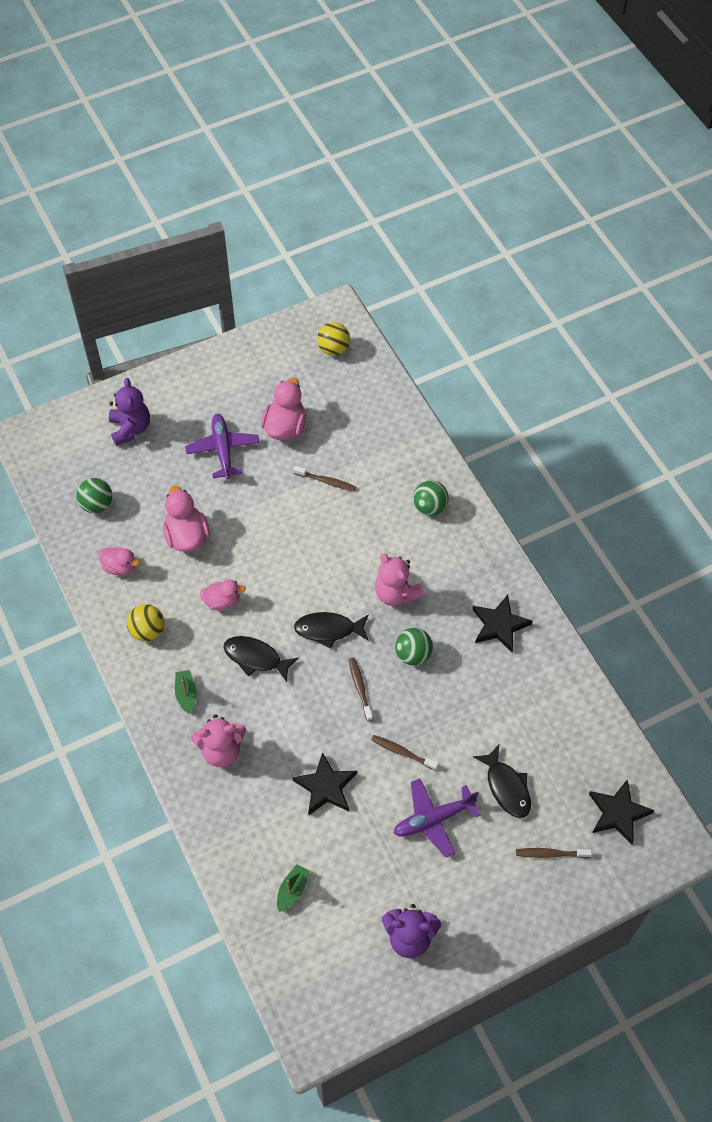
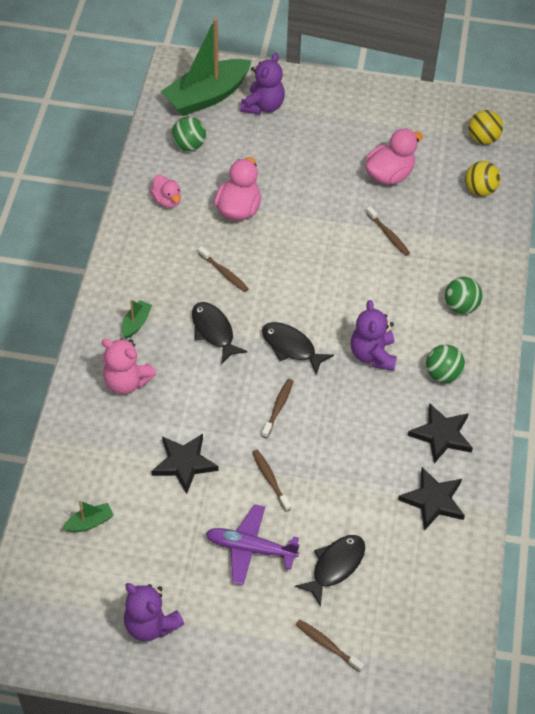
camera: 35 degrees right, 5 degrees down
(74, 449) = (207, 96): none -> green boat
(147, 631) = (147, 259): yellow ball -> yellow ball (480, 190)
(222, 601) = (224, 273): pink duck -> brown toothbrush
(223, 449) = (323, 162): purple plane -> none
(396, 593) = (372, 355): pink teddy bear -> purple teddy bear
(413, 654) = (346, 410): green ball -> green ball (443, 374)
(507, 787) = (335, 566): black fish -> black fish turned 150 degrees counterclockwise
(618, 813) = (416, 654): black star -> black star (433, 501)

